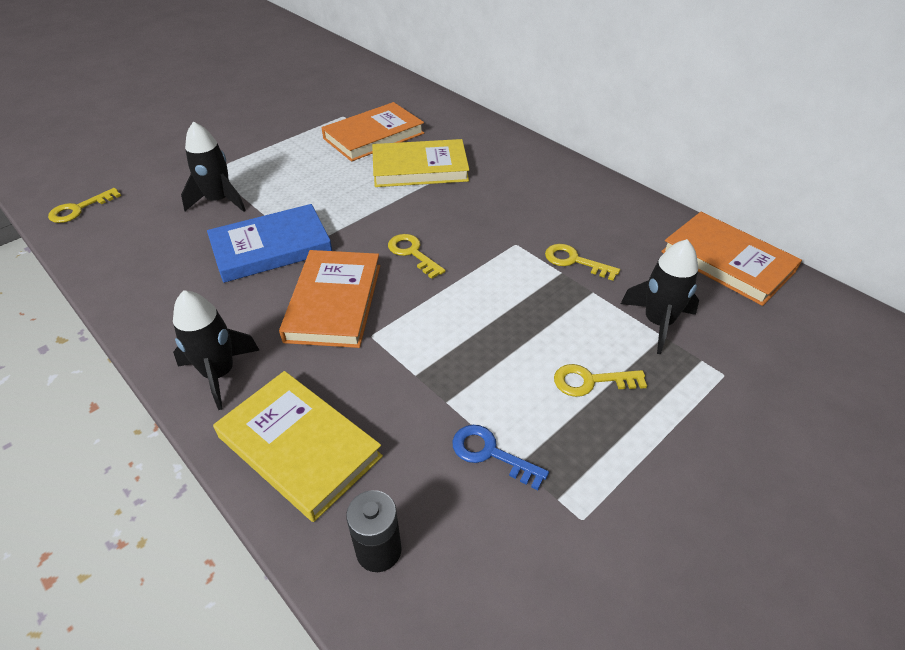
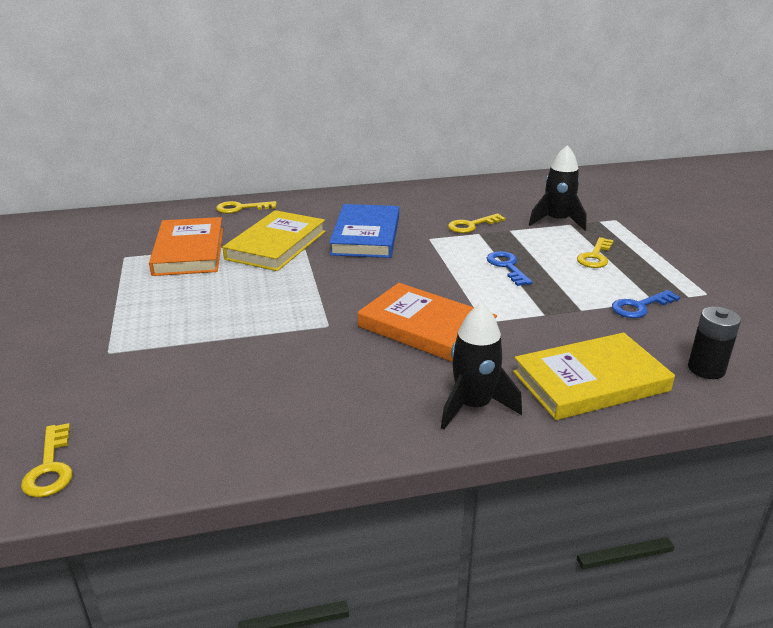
camera: 60 degrees left, 15 degrees down
(219, 201) = (182, 358): black rocket -> none
(271, 247) = (309, 343): blue book -> blue book (366, 236)
(412, 253) = (396, 279): yellow key -> yellow key (241, 208)
(500, 316) = (507, 266): none -> blue key
(727, 262) = (518, 185): orange book -> none

